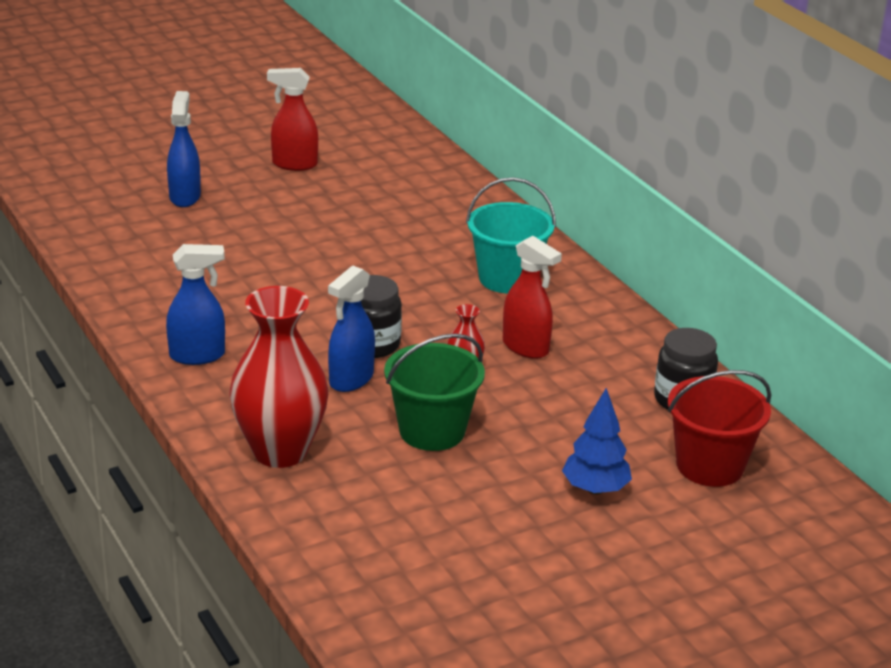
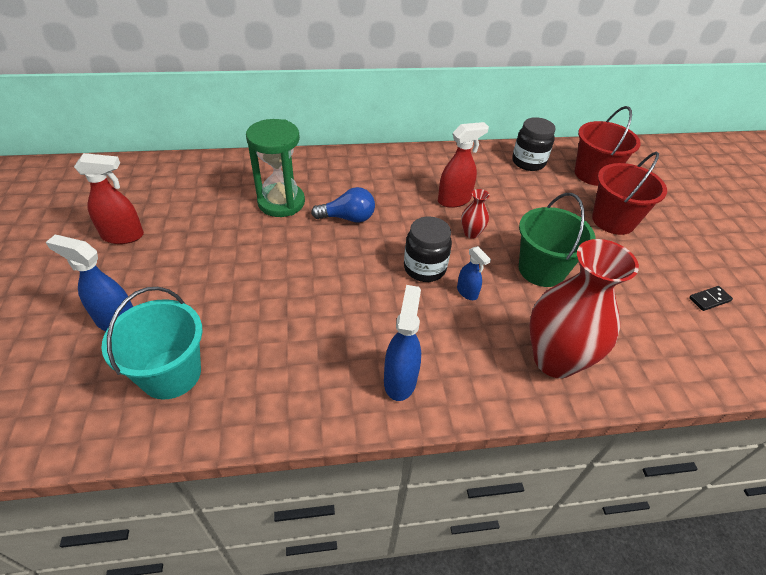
camera: 70 degrees left, 15 degrees up
(294, 164) = (123, 236): red spray bottle -> red spray bottle turned 120 degrees counterclockwise
(351, 379) = (467, 292): blue spray bottle -> blue spray bottle, size x0.60
(417, 232) = (281, 202): none -> green hourglass
(424, 279) = (348, 218): none -> blue light bulb
(473, 581) = (709, 299): none -> black domino
(507, 278) = (368, 182): turquoise bucket -> turquoise bucket (171, 374)
(595, 489) = (613, 220): blue tree -> red bucket

